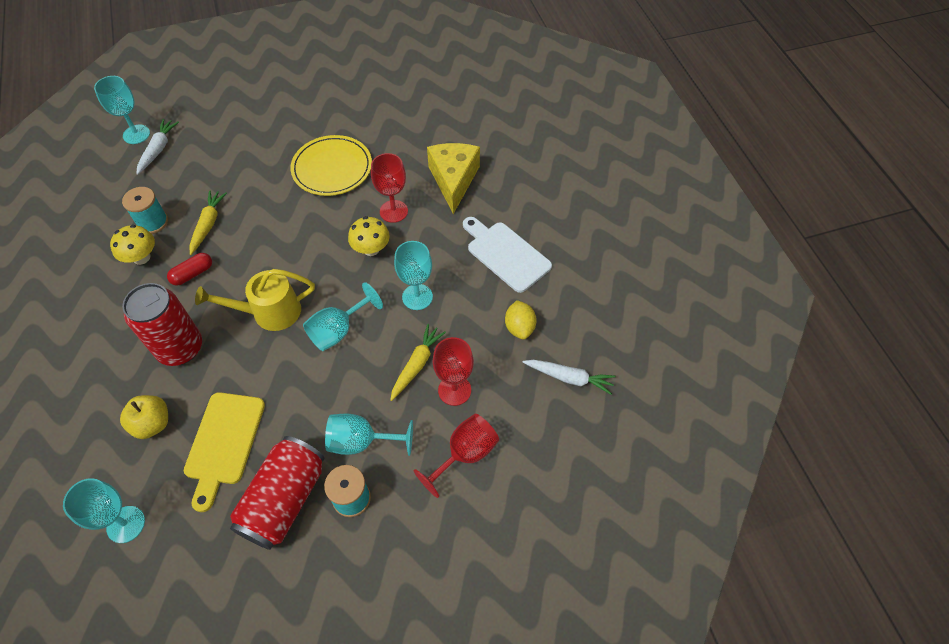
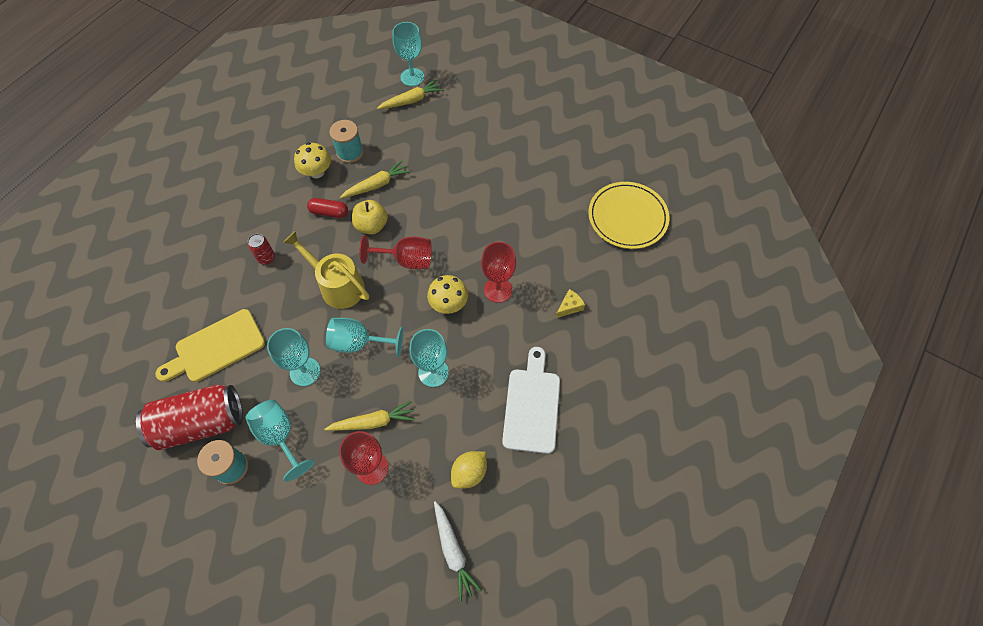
camera: 50 degrees right, 5 degrees up
(126, 524) = (121, 342): turquoise goblet -> turquoise goblet (305, 371)
(152, 424) = (200, 293): yellow apple -> yellow apple (371, 226)
(158, 149) = (411, 100): white carrot -> yellow carrot
(180, 348) = (266, 258): red can -> red can, size x0.44
(332, 168) = (498, 215): yellow plate -> yellow plate (627, 217)
(453, 180) = (569, 307): yellow cheese -> yellow cheese, size x0.42
(465, 454) = (322, 520): red goblet -> red goblet (406, 260)

